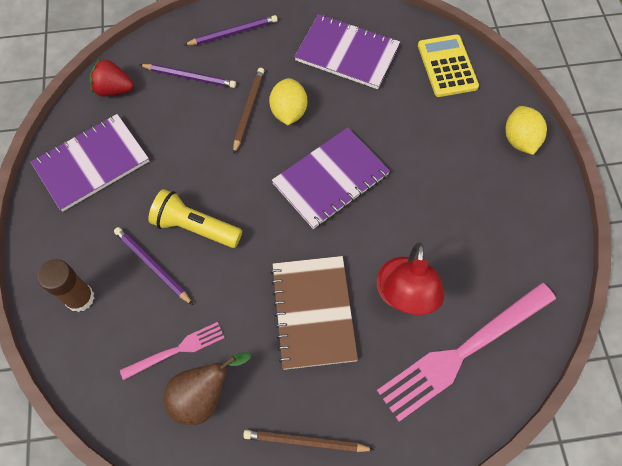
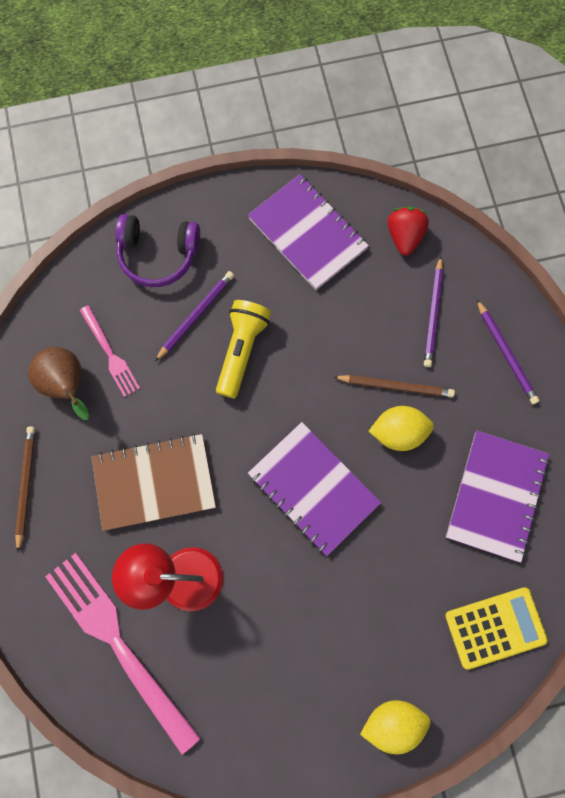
camera: 85 degrees right, 10 degrees up
(80, 298) = (158, 255): brown glue stick -> purple headphones

